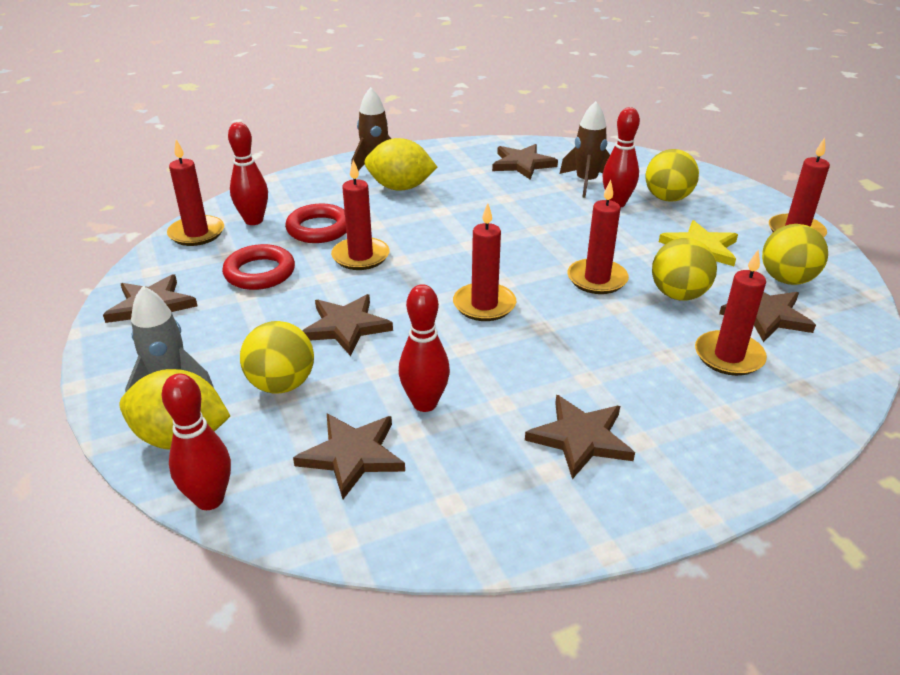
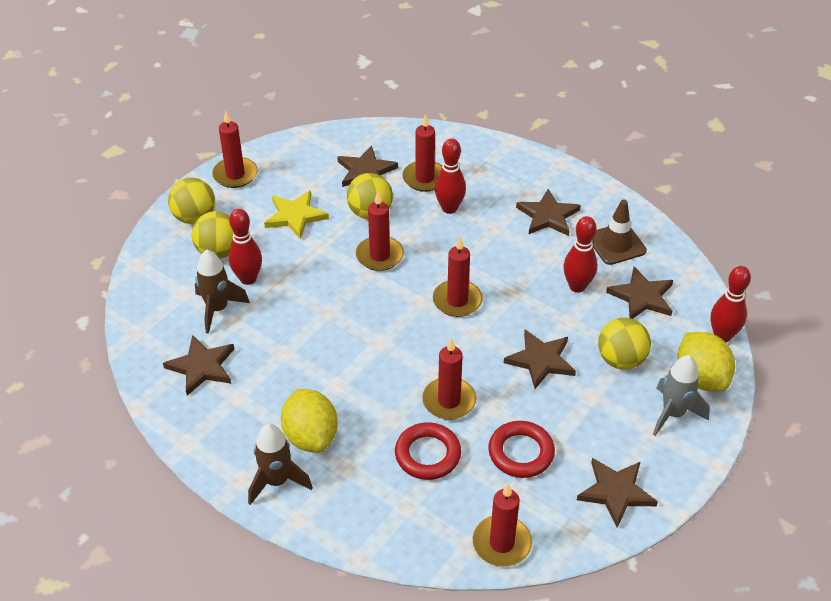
camera: 120 degrees left, 10 degrees up
(254, 221) = (449, 513): red bowling pin -> red bowling pin (449, 208)
(470, 482) = (616, 244): none -> brown traffic cone
(786, 279) = (312, 169): yellow ball -> yellow ball (194, 217)

